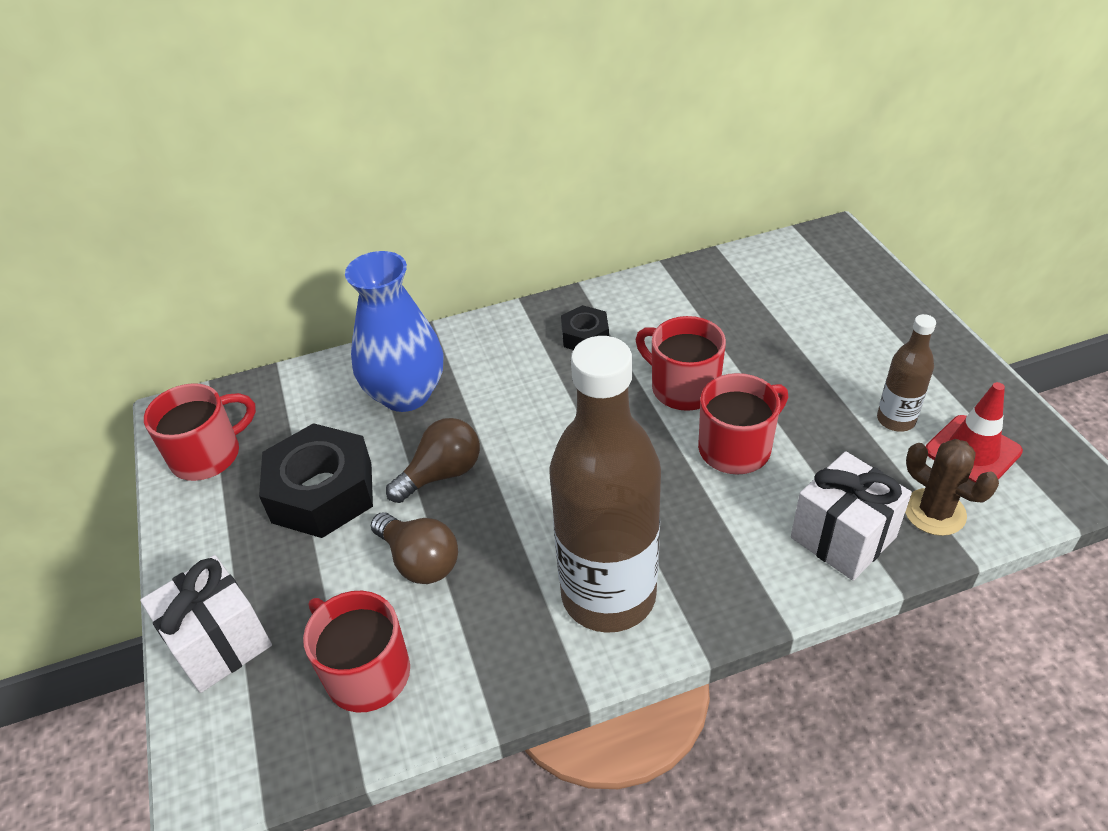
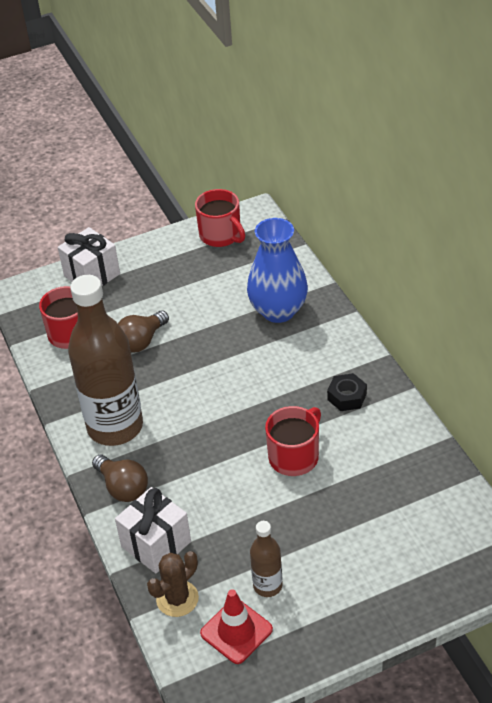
camera: 85 degrees right, 0 degrees up
(322, 492) = (192, 290): black nut -> none
(442, 474) = (208, 340): brown light bulb -> brown light bulb (123, 487)
(736, 448) = (235, 487): red mug -> none

